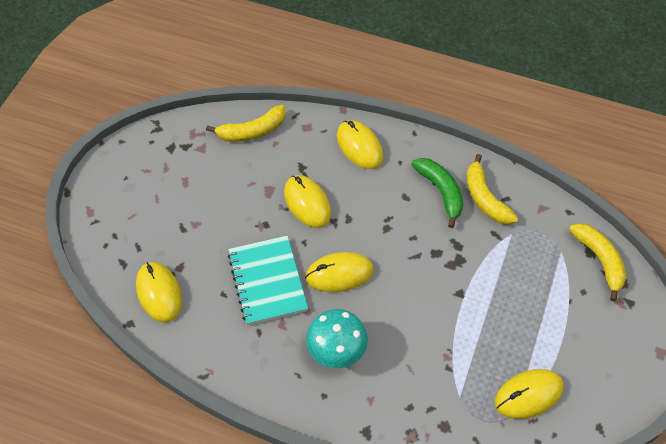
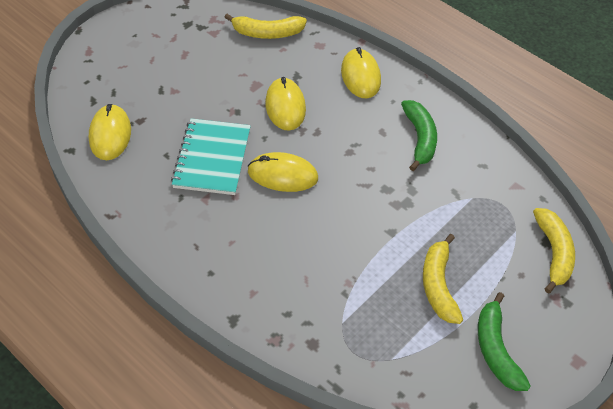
camera: 20 degrees right, 5 degrees down
(336, 353) = (243, 240): turquoise mushroom -> none
(485, 198) = (461, 158): yellow banana -> yellow banana (438, 285)
(528, 395) = (413, 347): yellow mouse -> none
(594, 369) = (496, 349): none -> green banana

